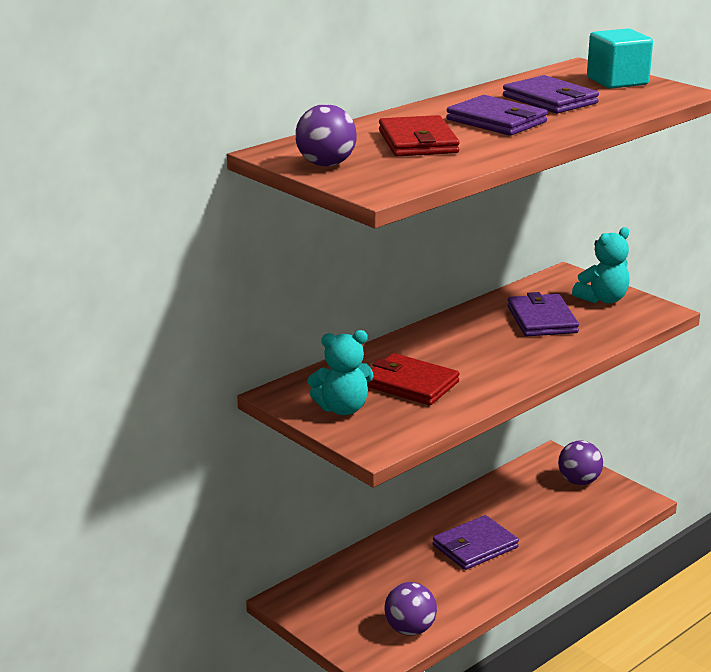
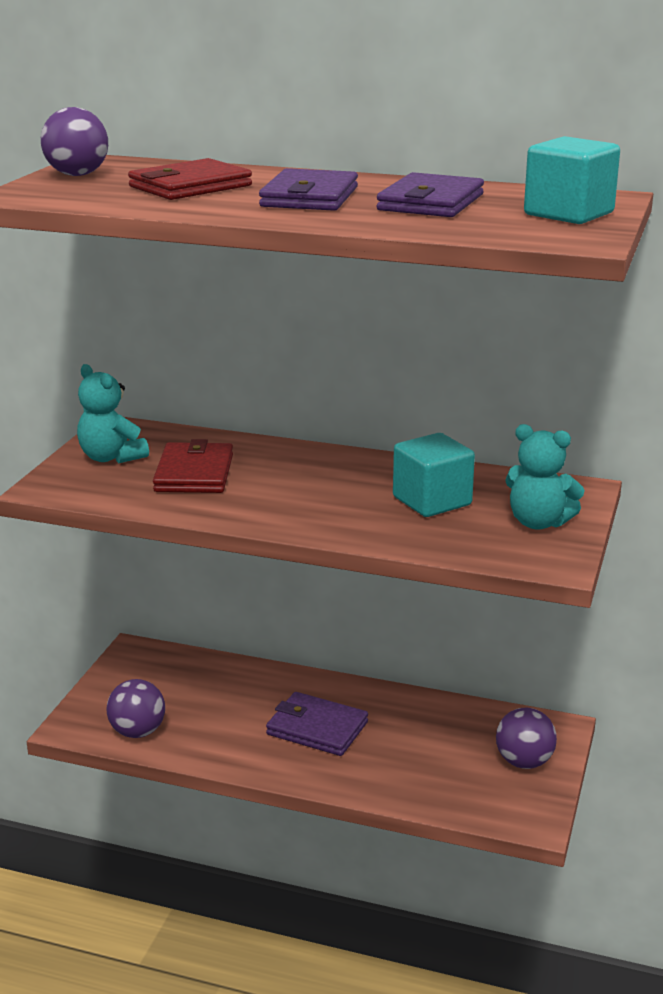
camera: 60 degrees right, 0 degrees up
(542, 319) = (432, 501): purple wallet -> turquoise cube

